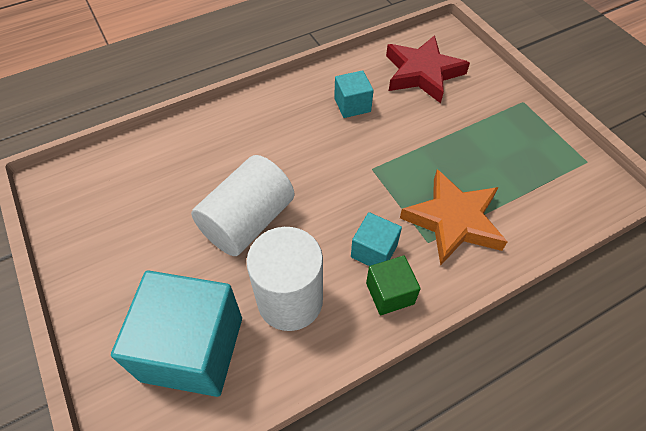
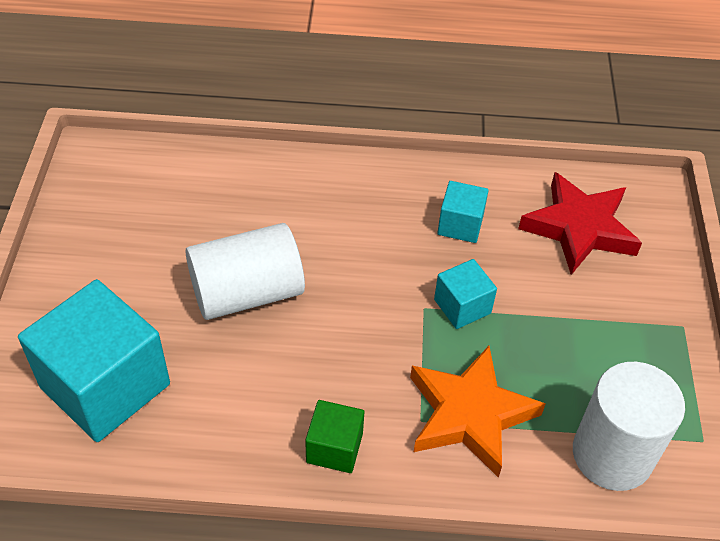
camera: 30 degrees right, 5 degrees down
(290, 300) = (228, 395): white cylinder -> white cylinder (612, 454)
(374, 251) = (353, 396): turquoise cube -> turquoise cube (462, 306)

